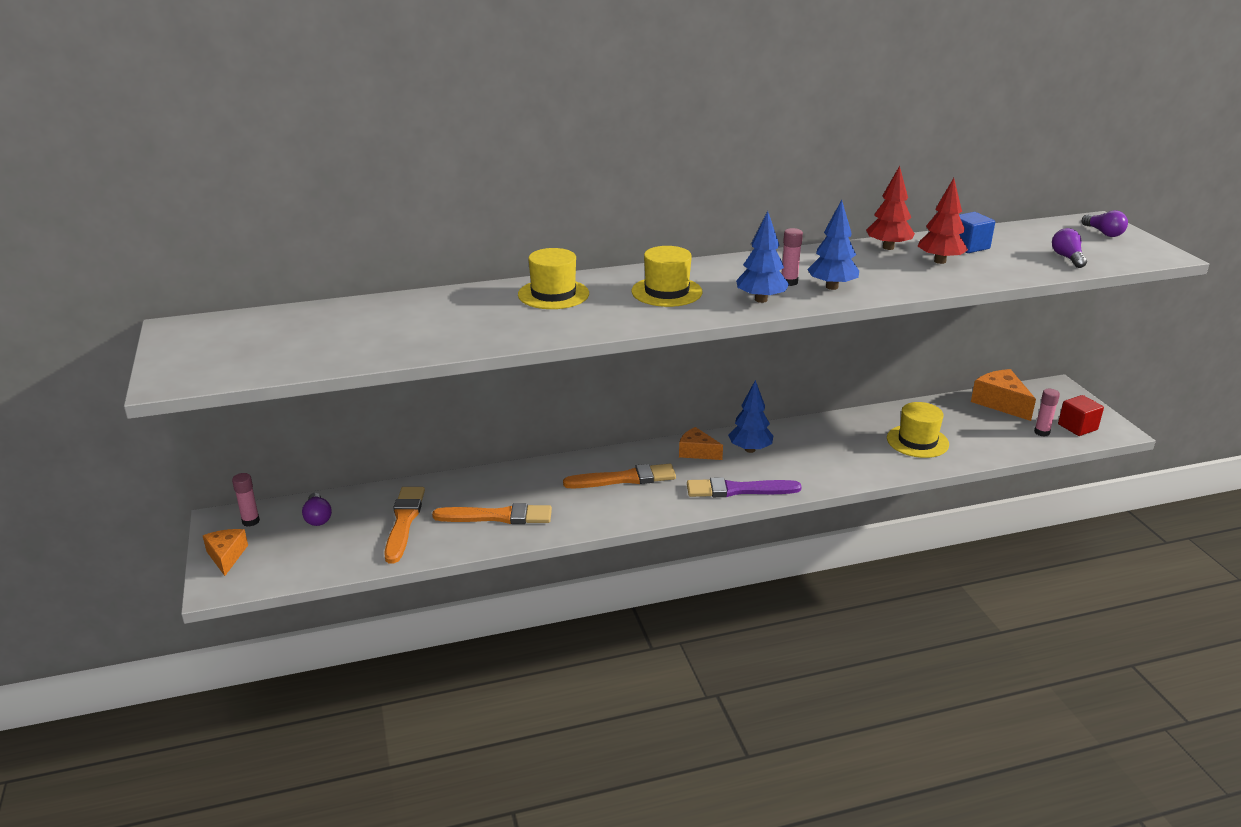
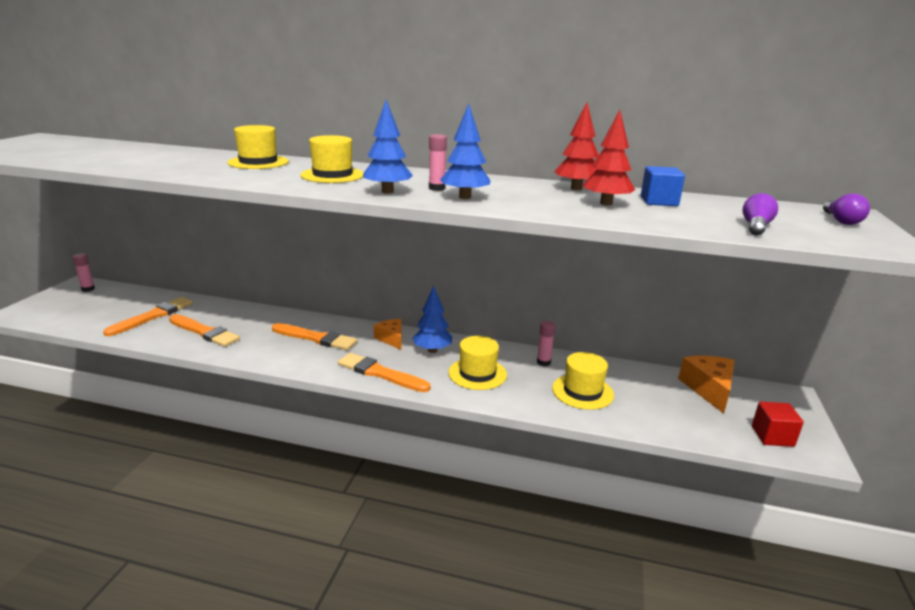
camera: 30 degrees right, 5 degrees down
(226, 556) = (45, 301): orange cheese -> none
(318, 517) = (119, 298): purple light bulb -> none
(738, 490) = (380, 373): purple brush -> orange brush
(818, 457) = (477, 373): none -> yellow hat
(1041, 432) = (723, 427): pink glue stick -> pink glue stick (543, 362)

